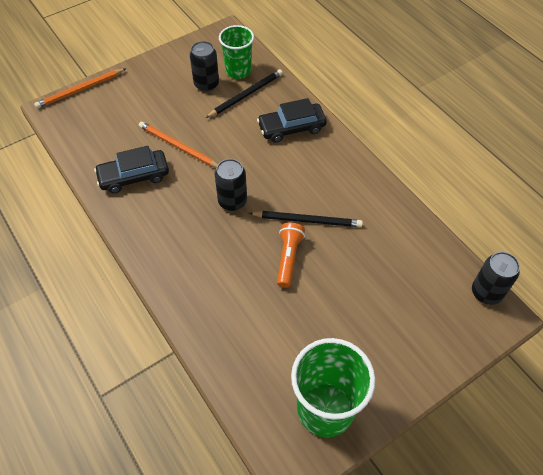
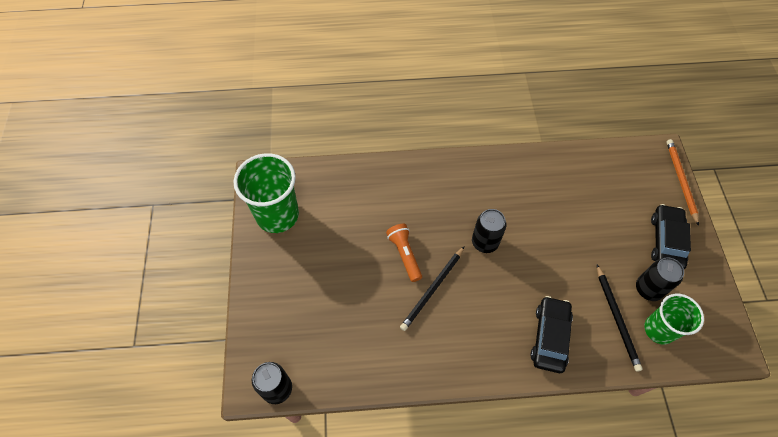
camera: 120 degrees right, 5 degrees up
(134, 176) = (550, 183): black car -> black car (666, 241)
(178, 147) = (570, 229): orange pencil -> none
(288, 258) = (404, 255): orange flashlight -> orange flashlight turned 150 degrees counterclockwise

